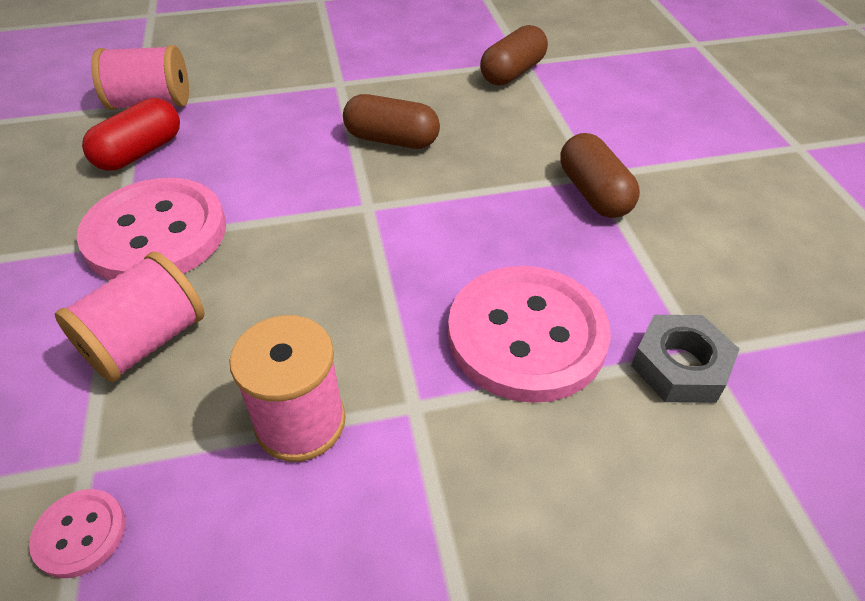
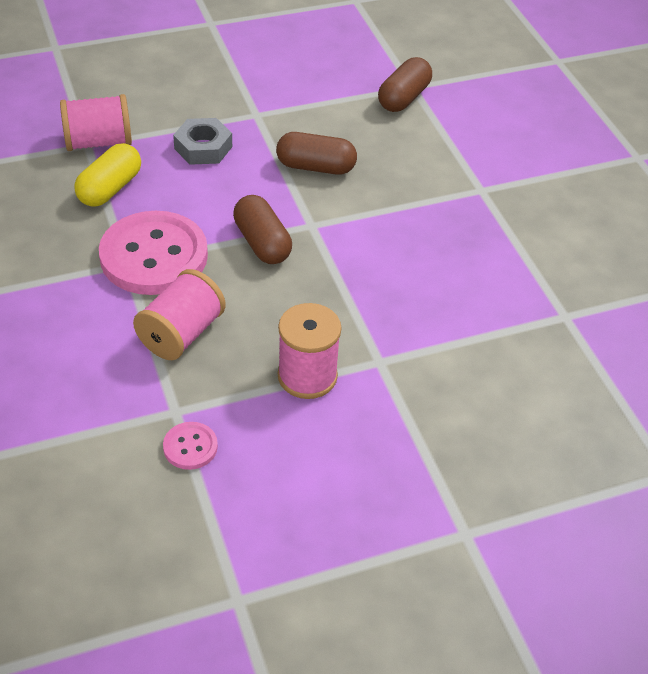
camera: 10 degrees left, 0 degrees up
(140, 152) = (110, 188): red capsule -> yellow capsule
(526, 335) = (446, 312): pink button -> none
(594, 193) = (482, 205): brown capsule -> brown capsule (262, 243)
(680, 366) = (551, 325): grey nut -> grey nut (203, 147)

